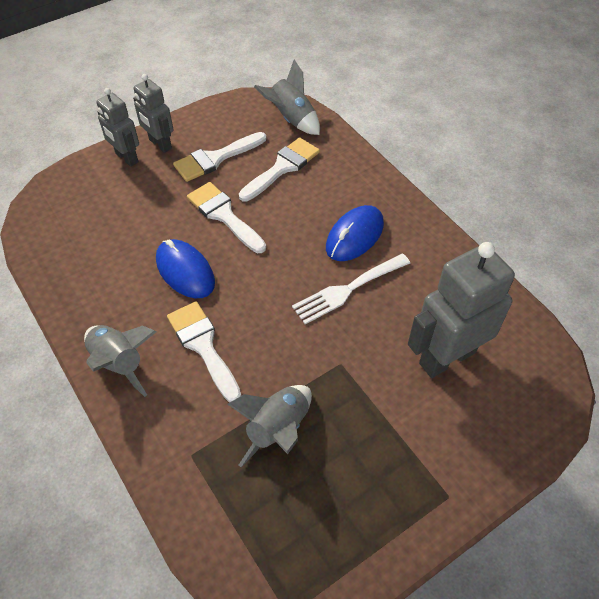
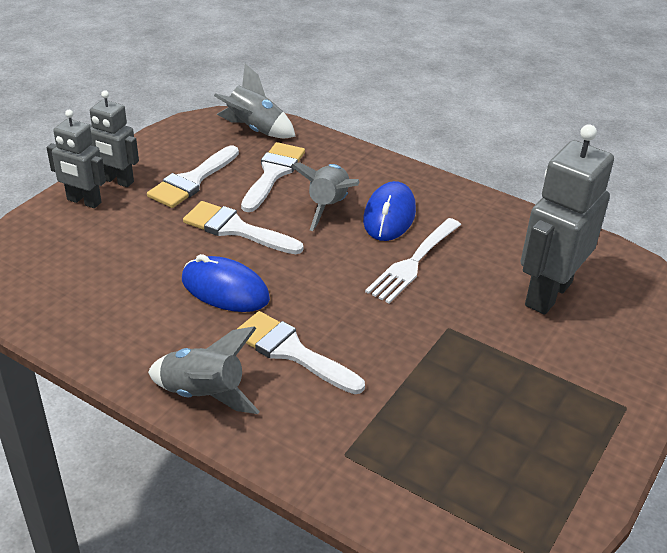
camera: 25 degrees left, 15 degrees down
(278, 429) = (423, 402): grey rocket -> grey rocket (328, 206)

